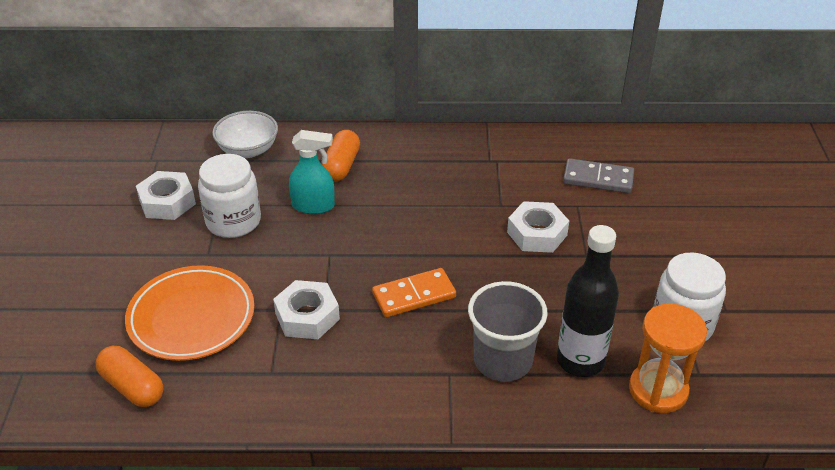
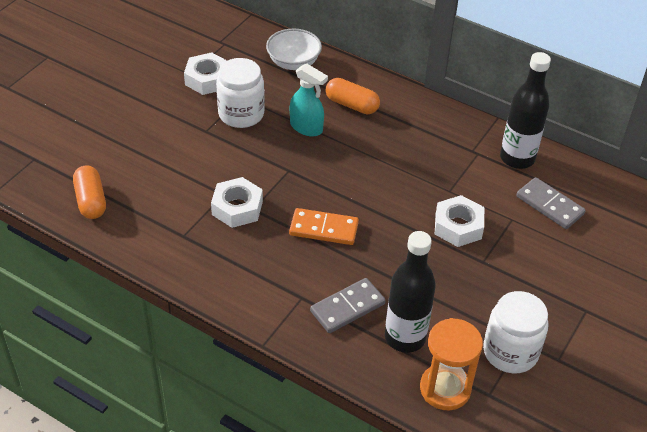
camera: 30 degrees right, 5 degrees up
(191, 317) = (161, 171): orange plate -> none
(341, 166) = (352, 105): orange capsule -> orange capsule turned 75 degrees clockwise
(503, 360) = (347, 308): grey cup -> grey domino
(534, 150) = (517, 158): none -> black bottle

